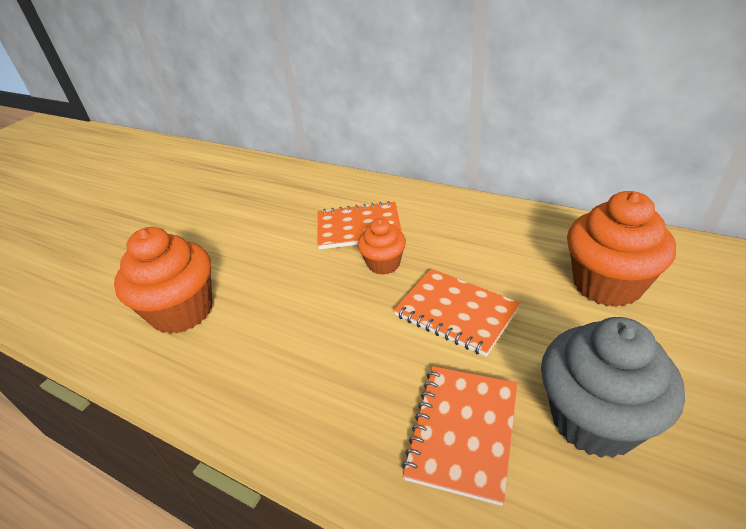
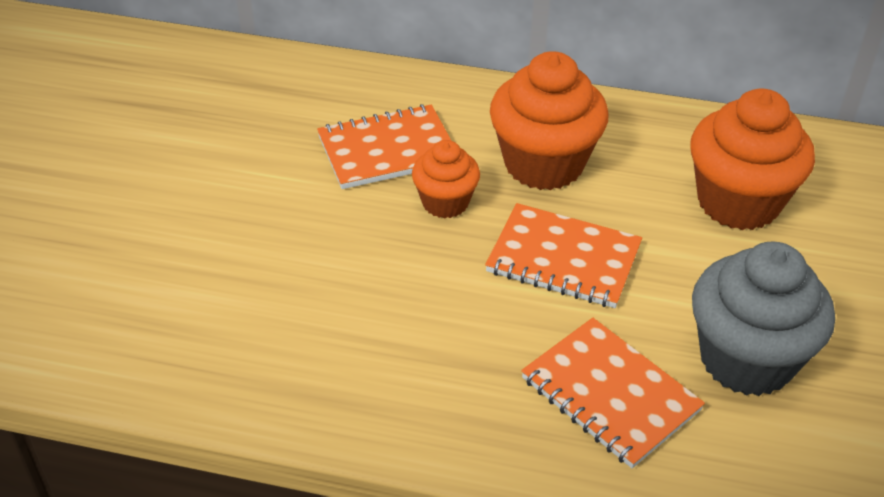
camera: 20 degrees left, 5 degrees up
(182, 311) = (174, 302): orange cupcake -> orange cupcake (543, 164)
(463, 432) = (610, 394): orange notebook -> orange notebook turned 45 degrees counterclockwise

